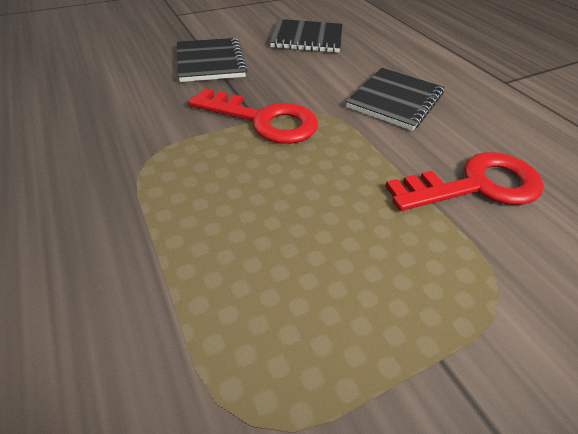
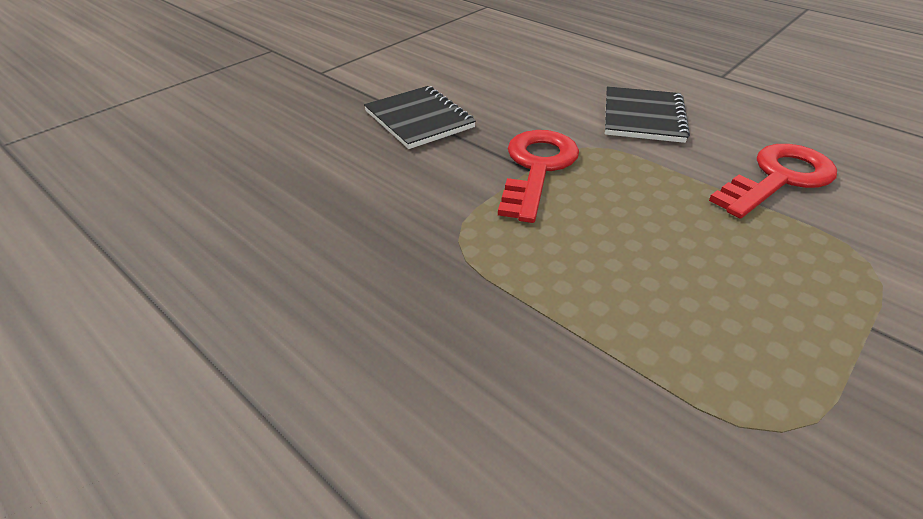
camera: 20 degrees left, 5 degrees down
(263, 120) = (537, 168): red key -> red key turned 75 degrees counterclockwise
(307, 38) = (498, 71): black notebook -> none

